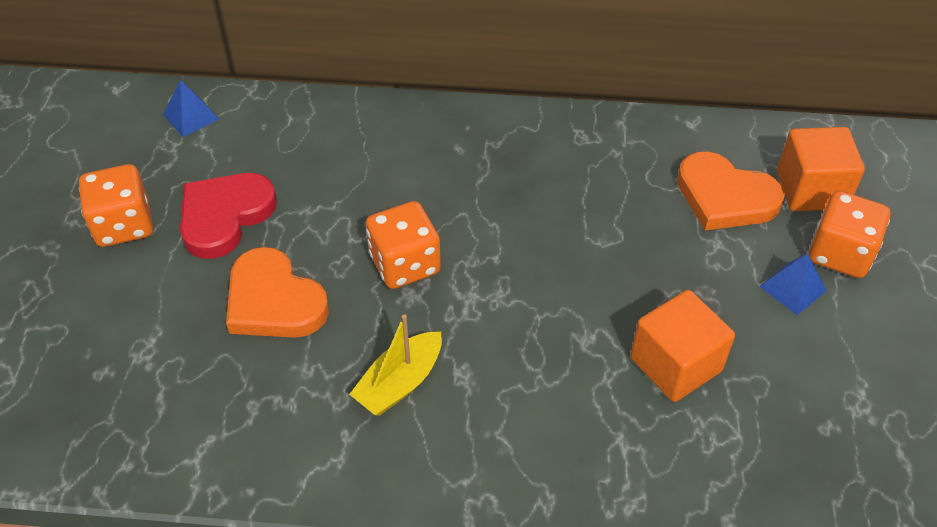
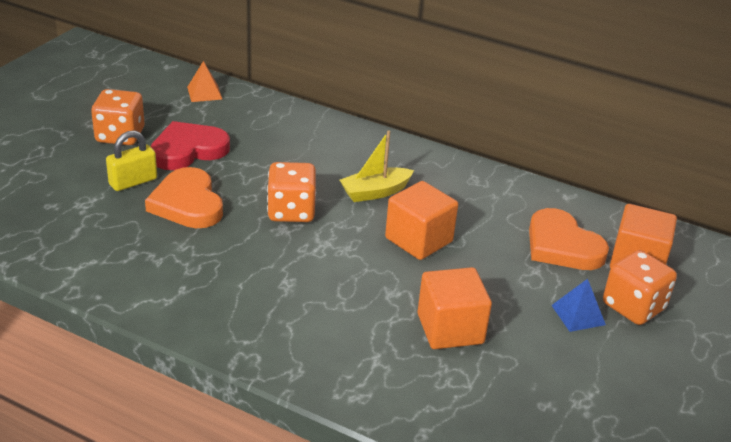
camera: 20 degrees right, 15 degrees down
(185, 293) = (133, 182): none -> yellow padlock
(191, 116) = (204, 93): blue pyramid -> orange pyramid
(400, 383) = (240, 273): yellow boat -> yellow boat (375, 192)
(571, 250) = (419, 240): none -> orange cube

